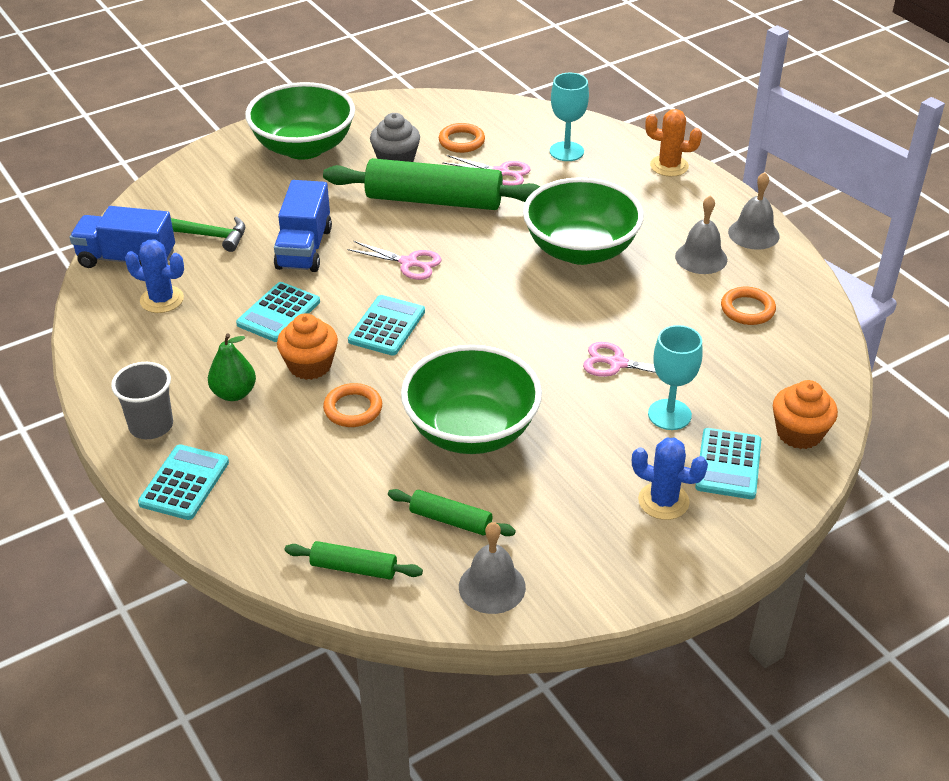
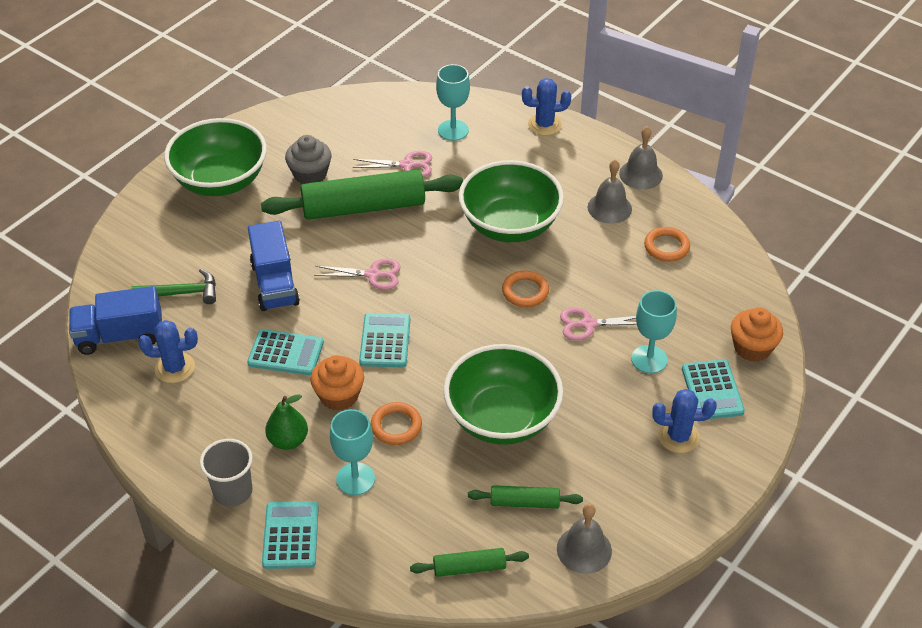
camera: 20 degrees left, 5 degrees up
(278, 313) = (286, 353): turquoise calculator -> turquoise calculator turned 90 degrees counterclockwise
(281, 448) = (355, 479): none -> turquoise goblet
(461, 141) = (358, 141): orange ring -> orange ring (525, 291)
(669, 166) = (544, 125): orange cactus -> blue cactus

